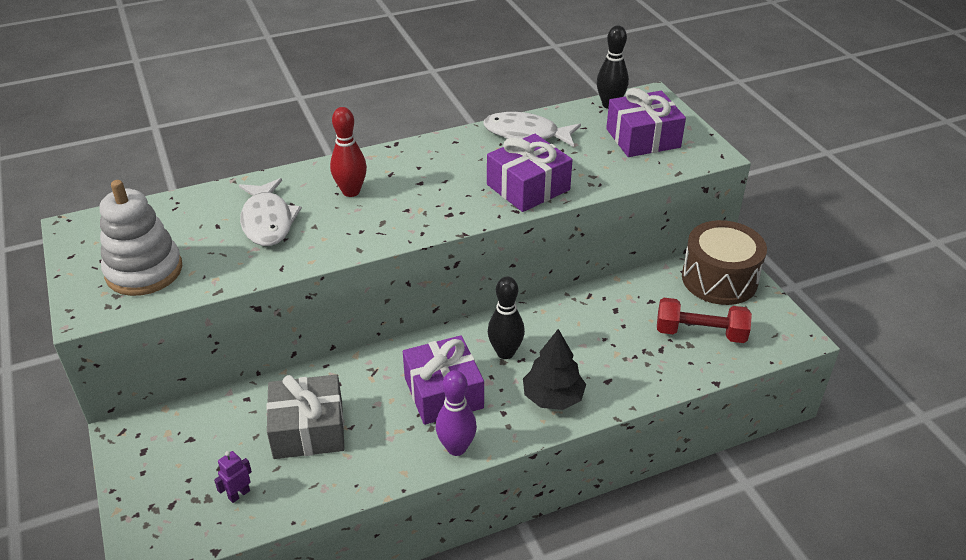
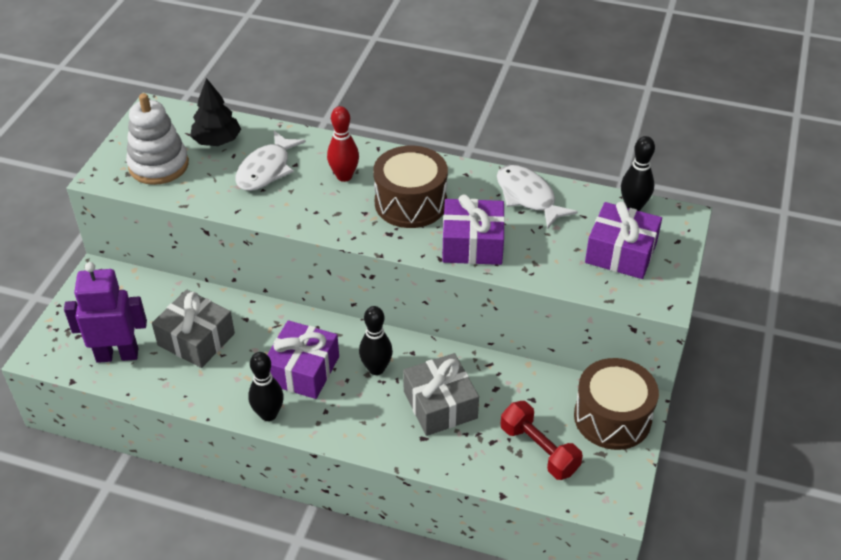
camera: 40 degrees right, 5 degrees up
(239, 494) = (117, 355): purple robot -> purple robot, size x2.48
(437, 183) = (410, 203): none -> brown drum
(456, 448) = (268, 414): purple bowling pin -> black bowling pin
(553, 397) = (370, 423): black tree -> black tree (217, 141)
(590, 347) = (440, 405): none -> grey gift

